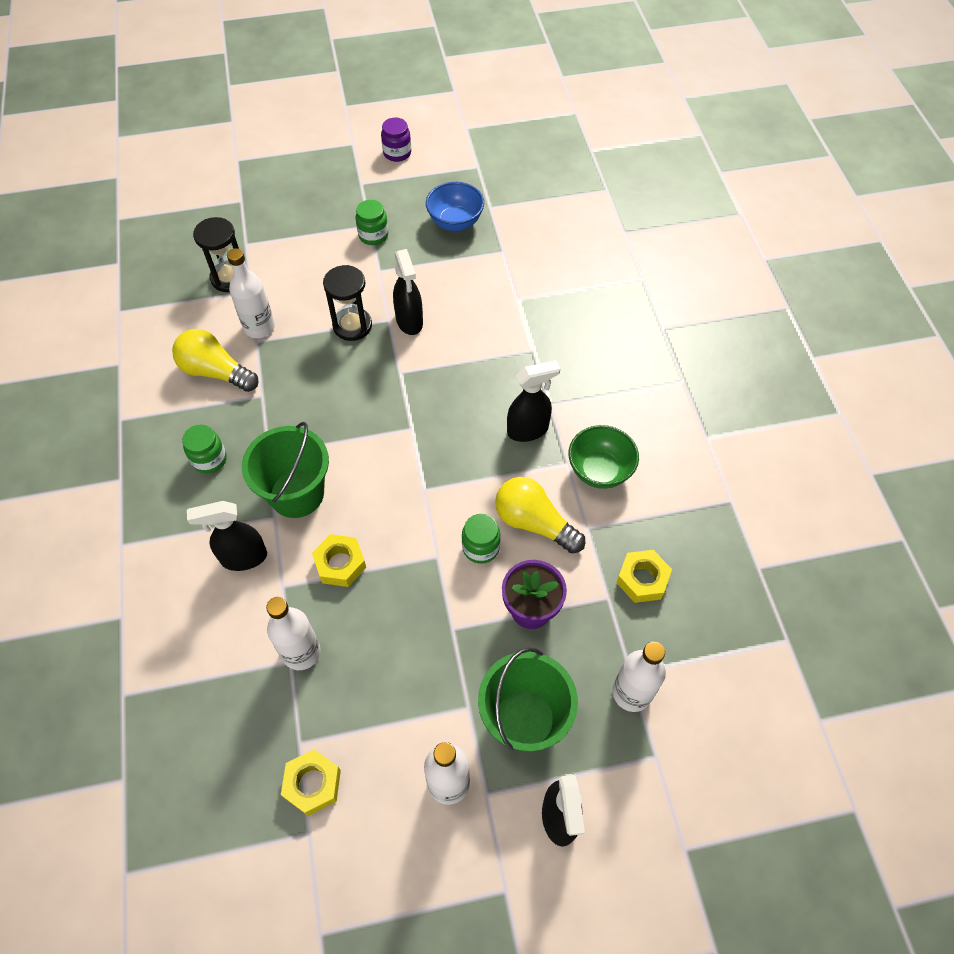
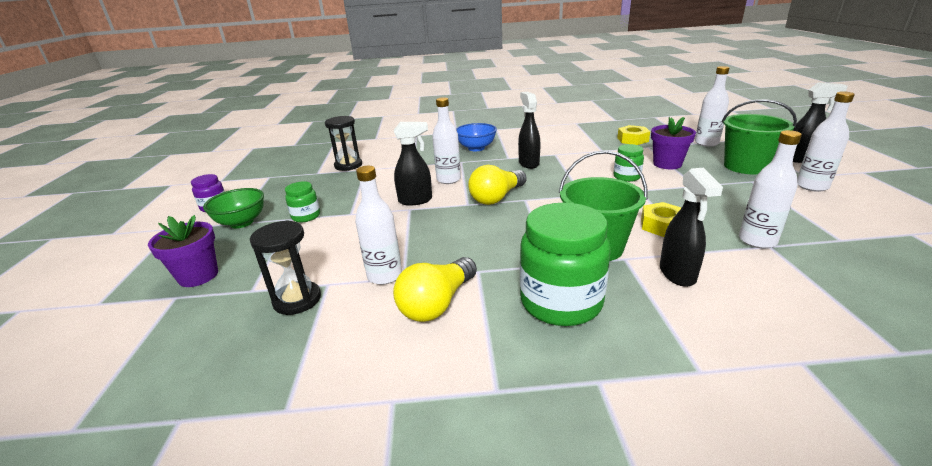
camera: 80 degrees left, 30 degrees down
(209, 459) = (561, 302): green jar -> green jar, size x2.00
(269, 201) = (198, 276): none -> purple flower pot
(313, 784) = (869, 233): yellow nut -> none
(352, 326) = (408, 224): black hourglass -> black hourglass (348, 165)
(455, 222) = (321, 184): blue bowl -> blue bowl (476, 148)
(469, 344) = (448, 180): none -> white bottle
(534, 523) = (602, 162): yellow light bulb -> yellow light bulb (497, 197)
(599, 471) = (560, 147): green bowl -> green bowl (242, 223)

